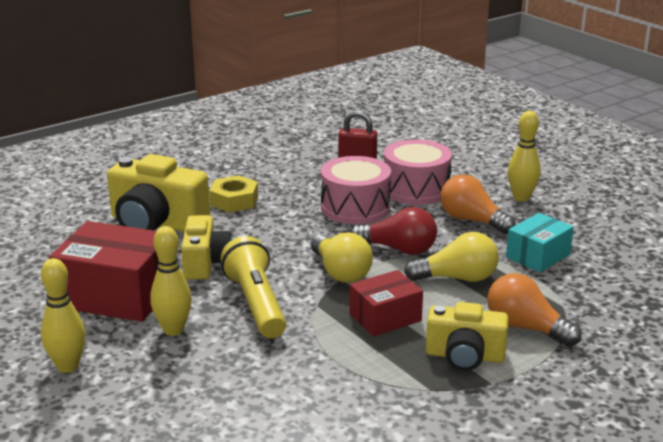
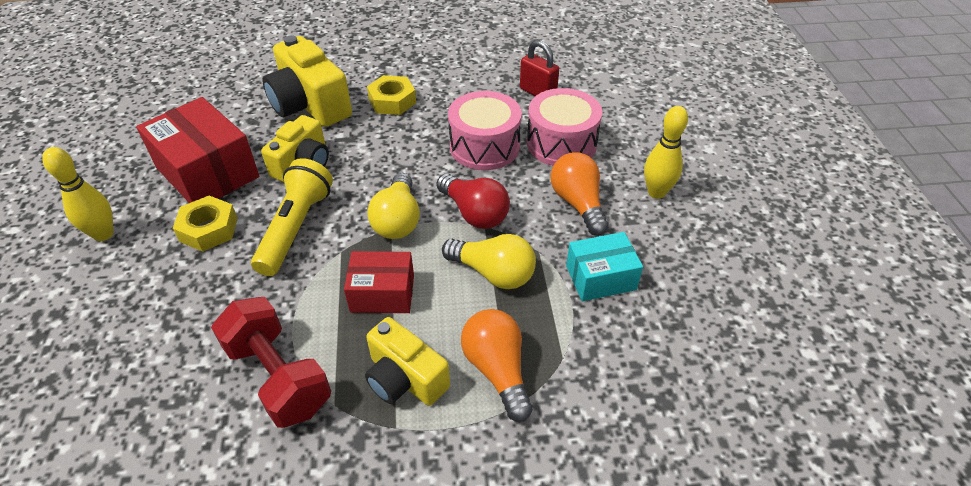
camera: 30 degrees right, 20 degrees up
(173, 330) = (209, 229): yellow bowling pin -> yellow nut
(364, 391) = (278, 376): none -> red dumbbell

